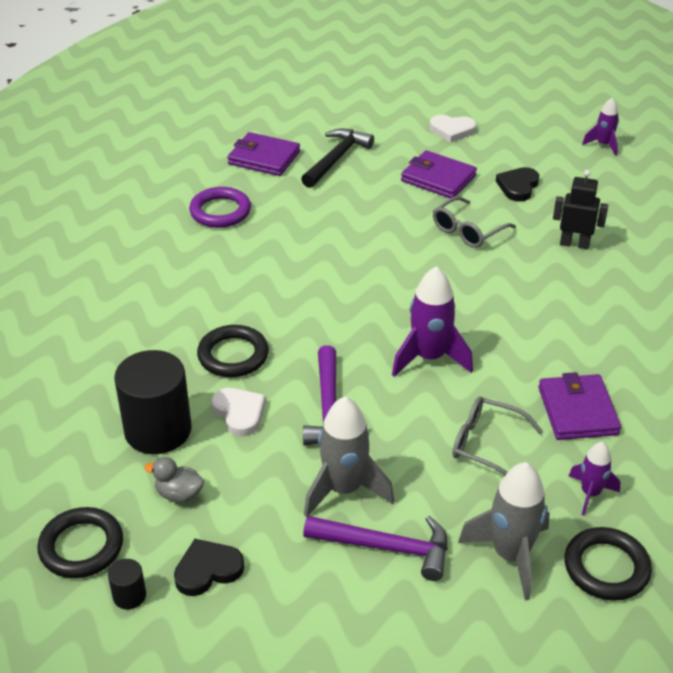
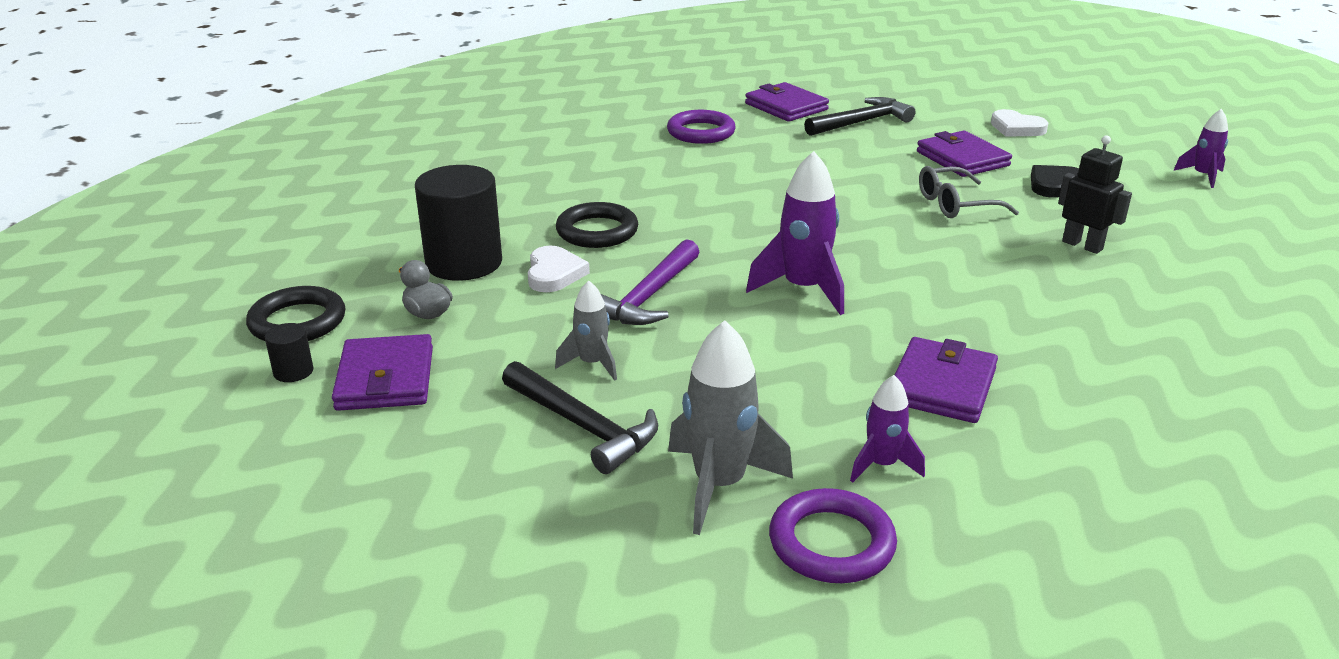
camera: 30 degrees right, 10 degrees down
(207, 570) = (385, 378): black heart -> purple wallet
(344, 489) = (592, 364): grey rocket -> grey rocket, size x0.58
(386, 547) = (583, 426): purple hammer -> black hammer
(486, 444) = (794, 379): grey glasses -> none
(606, 568) = (831, 543): black ring -> purple ring

